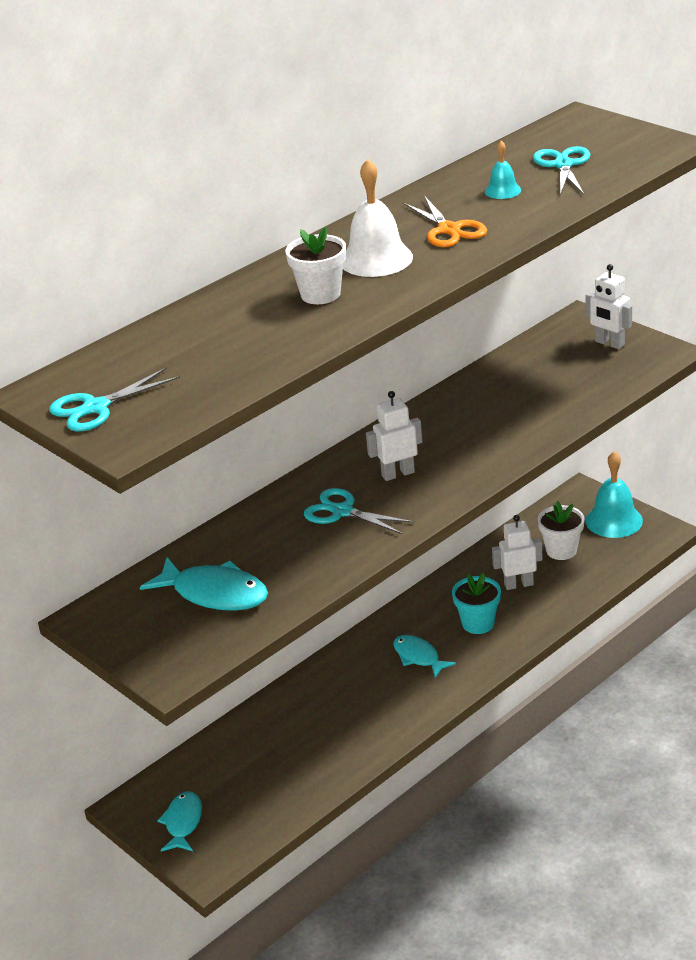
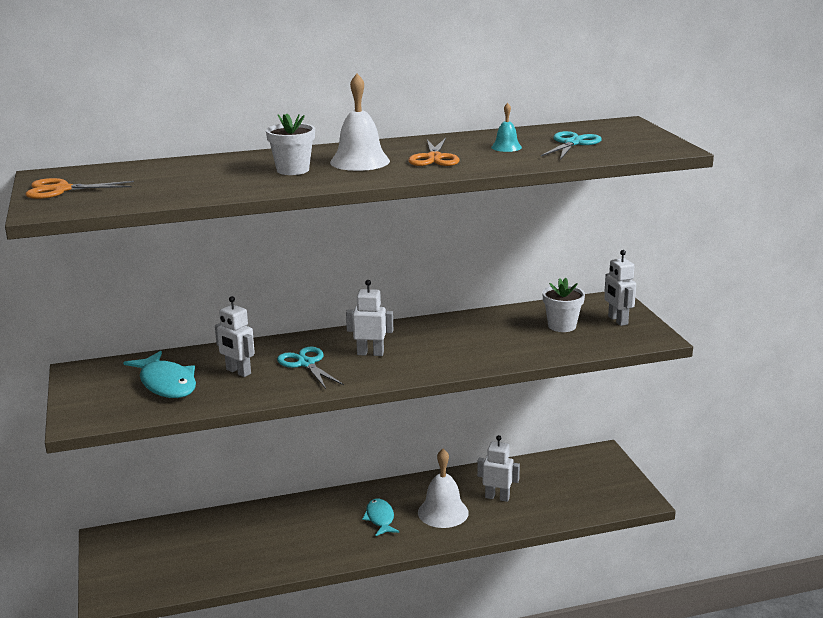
camera: 25 degrees right, 10 degrees down
(96, 408) = (61, 190): turquoise scissors -> orange scissors
(183, 822) = (124, 562): turquoise fish -> none
(278, 549) = (238, 372): none -> white robot
(478, 623) = (443, 512): turquoise flower pot -> white bell
(561, 550) = (550, 486): white flower pot -> white flower pot (562, 326)
(614, 520) = (610, 480): turquoise bell -> none

